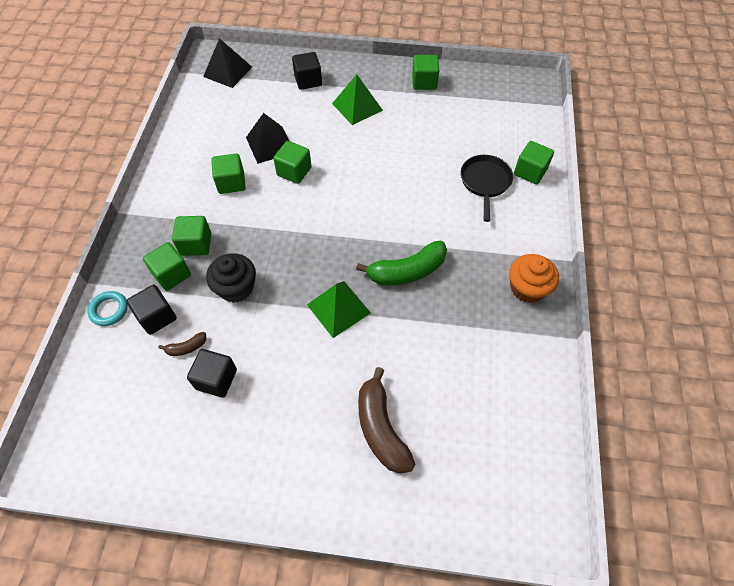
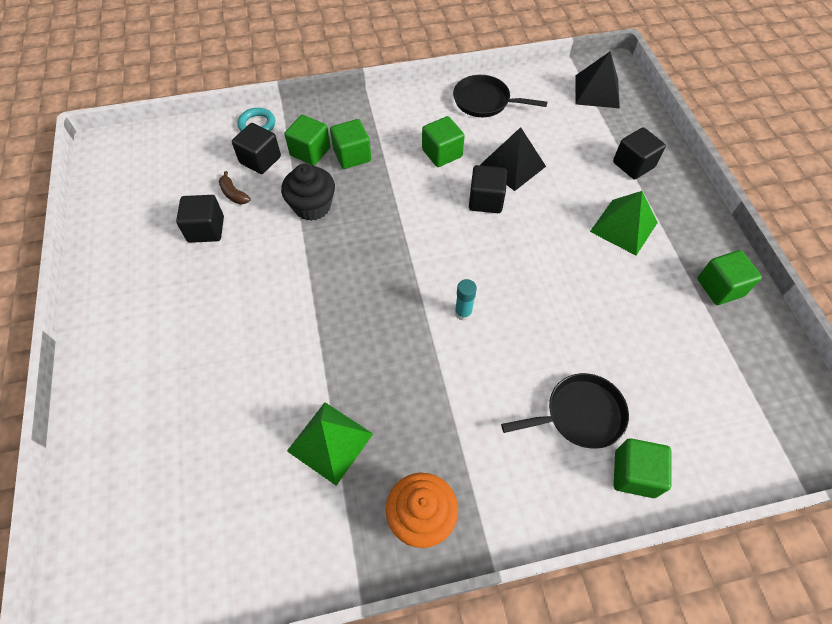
camera: 70 degrees right, 0 degrees up
(193, 138) = (485, 101): none -> black pan
(294, 171) = (486, 200): green cube -> black cube
(338, 308) = (317, 304): green pyramid -> green pyramid (330, 442)
(381, 428) = (181, 393): brown banana -> none
(386, 217) = (463, 313): none -> turquoise glue stick
(407, 271) = (393, 359): green banana -> none

